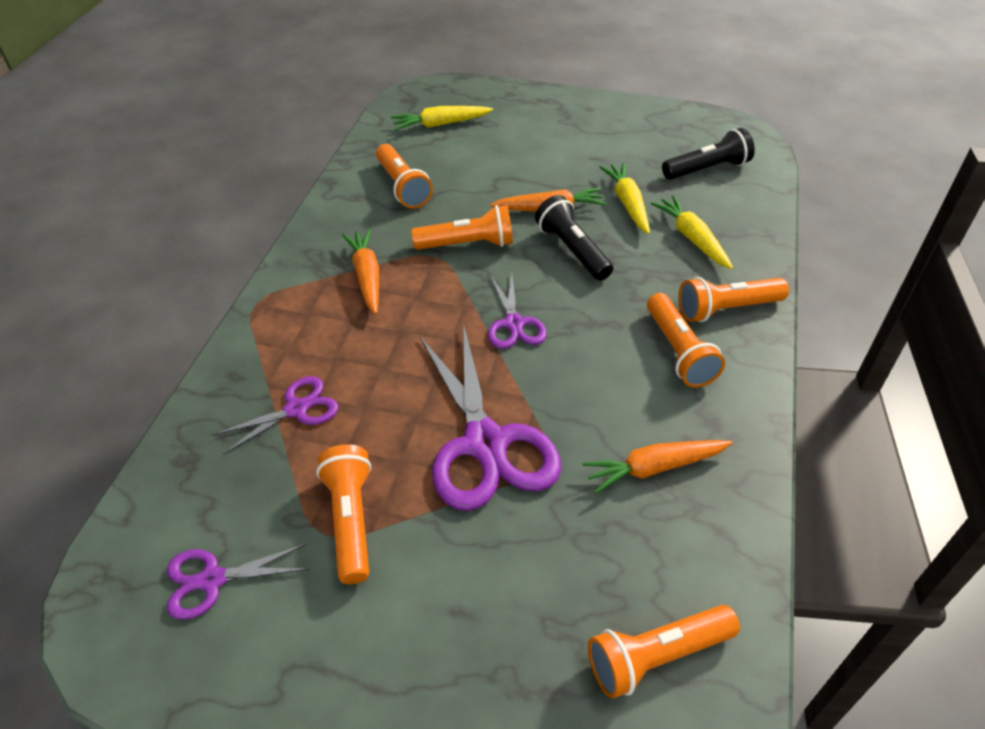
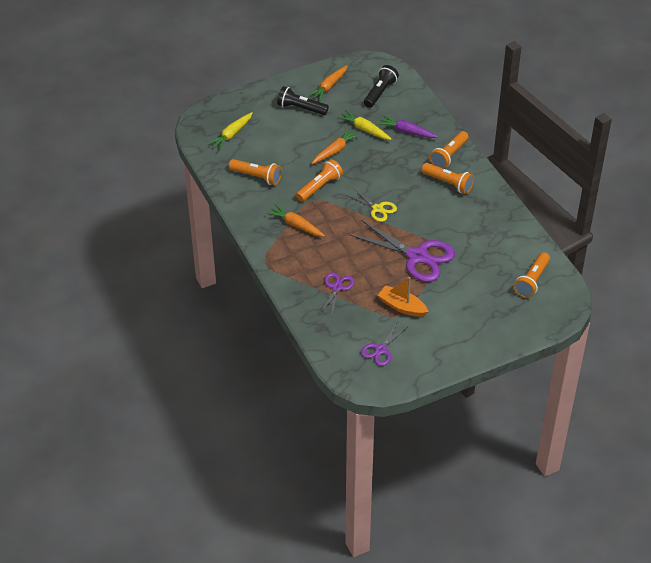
camera: 40 degrees left, 0 degrees up
(350, 520) = (402, 306): orange flashlight -> orange boat
(514, 324) = (377, 209): purple scissors -> yellow scissors
(572, 250) = (365, 165): black flashlight -> black flashlight (301, 108)
(654, 468) = (480, 229): orange carrot -> orange carrot (329, 87)
(692, 238) = (407, 131): yellow carrot -> purple carrot

